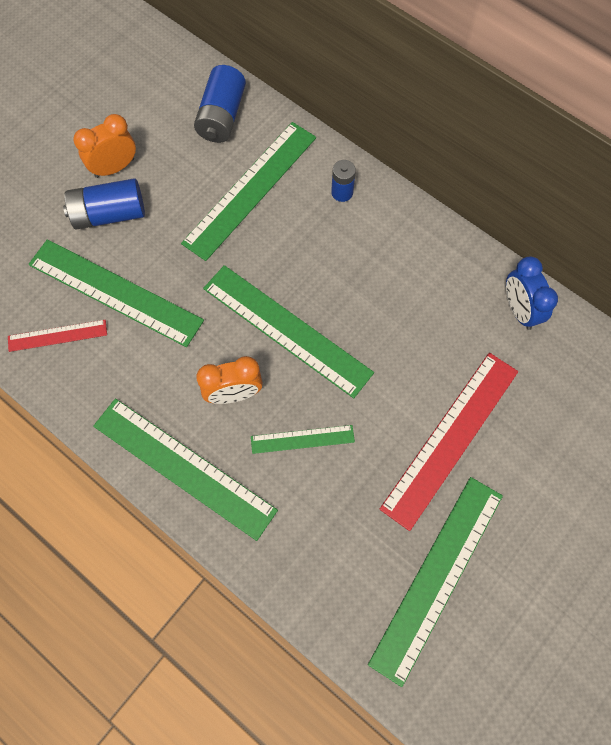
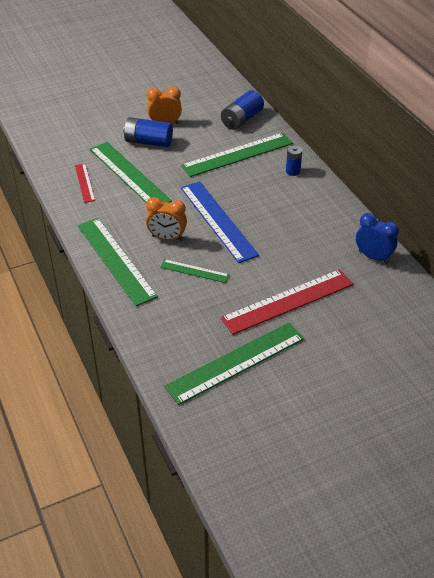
camera: 25 degrees right, 25 degrees down
(57, 335) = (84, 182): red ruler -> red ruler turned 60 degrees clockwise
(286, 330) = (218, 220): green ruler -> blue ruler
(519, 310) = (373, 257): blue clock -> blue clock turned 120 degrees clockwise

